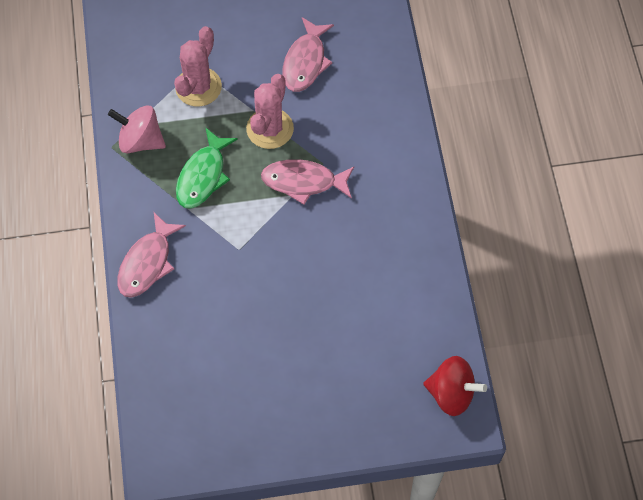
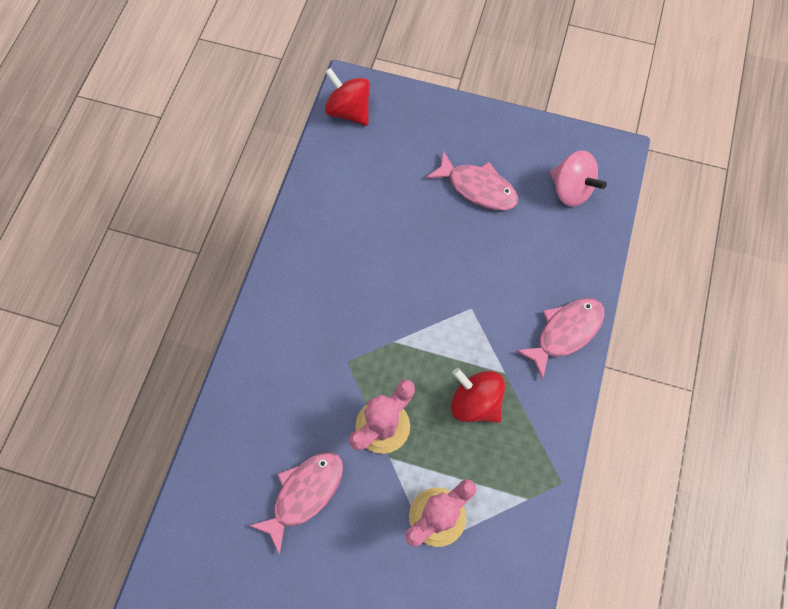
camera: 155 degrees left, 5 degrees up
(140, 141) = (526, 475): pink spinning top -> pink spinning top (571, 190)
(203, 176) = (475, 402): green fish -> red spinning top
(303, 182) = (377, 350): pink fish -> pink fish (478, 188)

